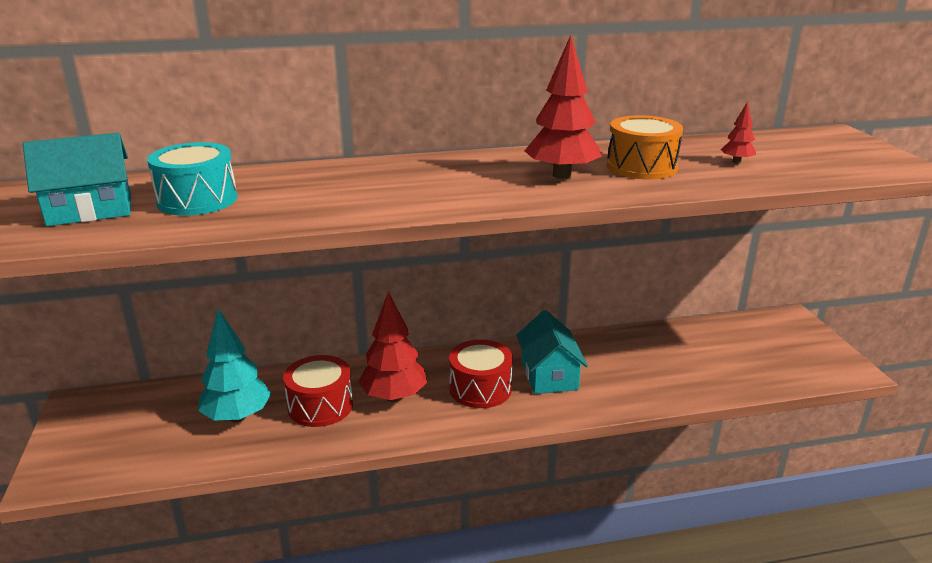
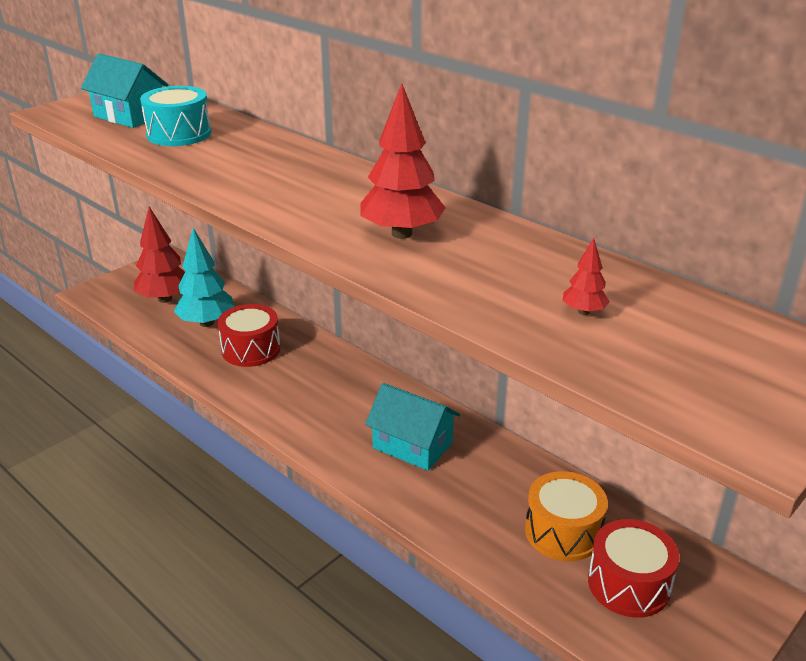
camera: 55 degrees right, 5 degrees up
(394, 397) = (295, 377): red tree -> red tree (165, 299)
(480, 388) = (350, 415): red drum -> red drum (629, 584)
(549, 375) = (412, 445): turquoise house -> turquoise house turned 75 degrees clockwise
(641, 167) = (483, 264): orange drum -> orange drum (563, 532)

